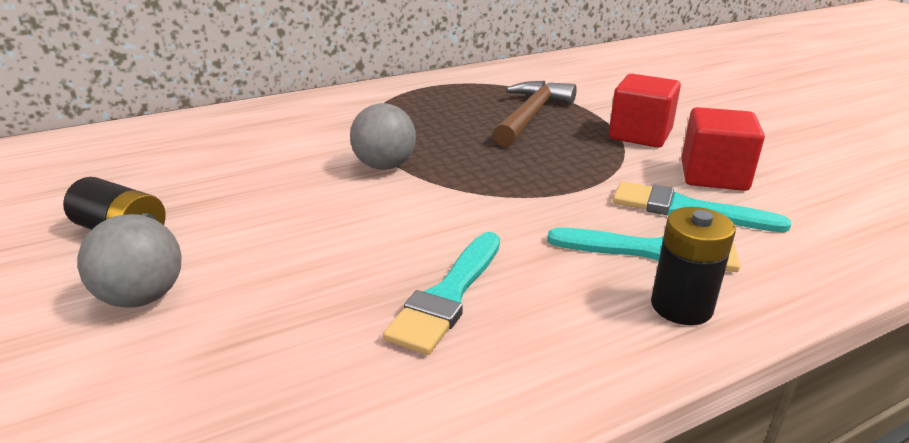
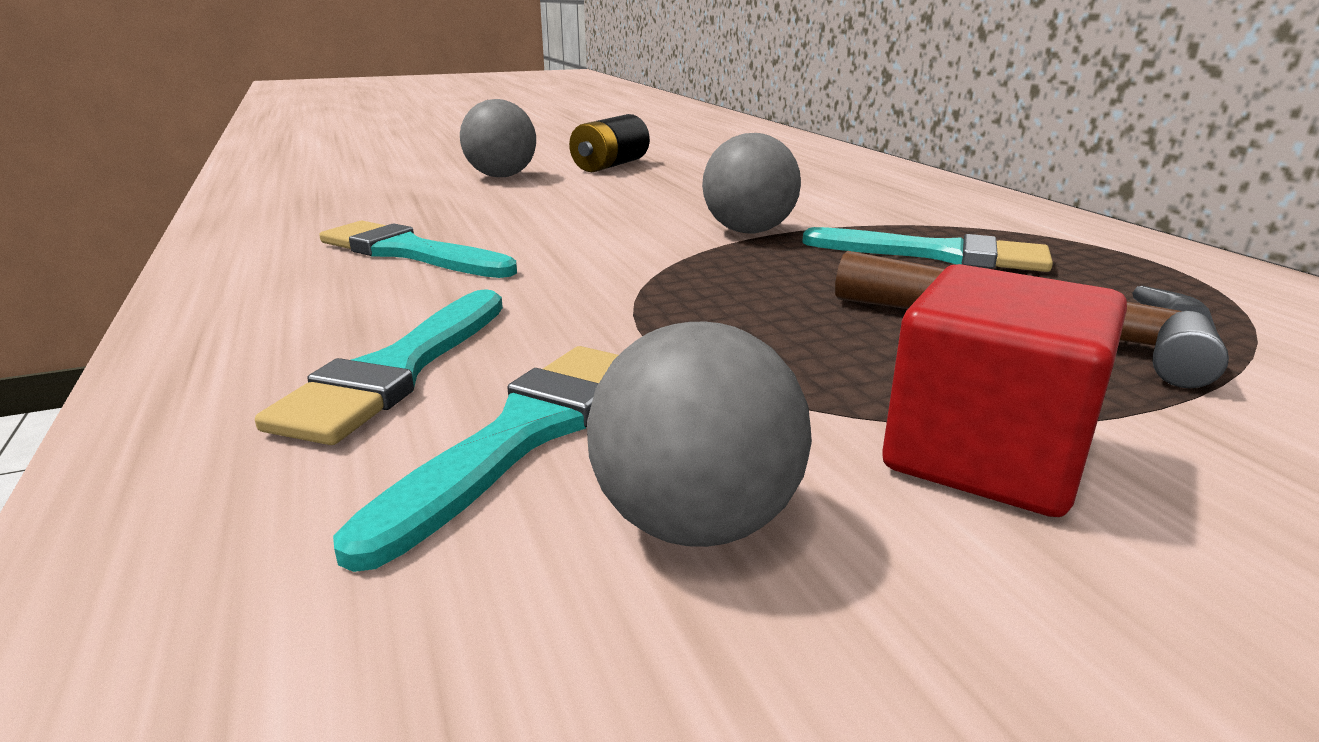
camera: 95 degrees right, 5 degrees down
(429, 122) = (937, 254): none -> turquoise brush
(681, 306) = (241, 366): black battery -> none
(713, 176) = (696, 523): red cube -> grey ball

